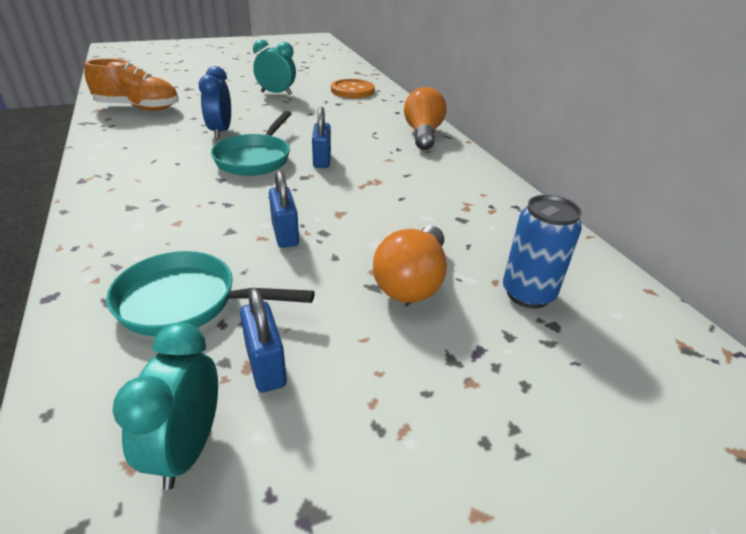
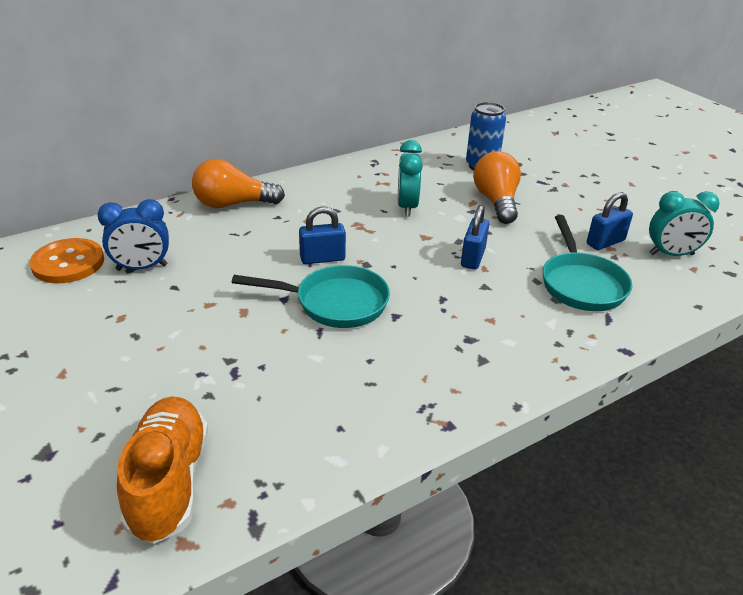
camera: 100 degrees left, 0 degrees up
(220, 132) = (260, 351): blue clock -> blue clock (142, 268)
(276, 93) = (81, 333): turquoise clock -> turquoise clock (407, 207)
(285, 234) = (472, 258): blue padlock -> blue padlock turned 45 degrees counterclockwise
(412, 282) = (496, 201): orange light bulb -> orange light bulb turned 105 degrees counterclockwise

